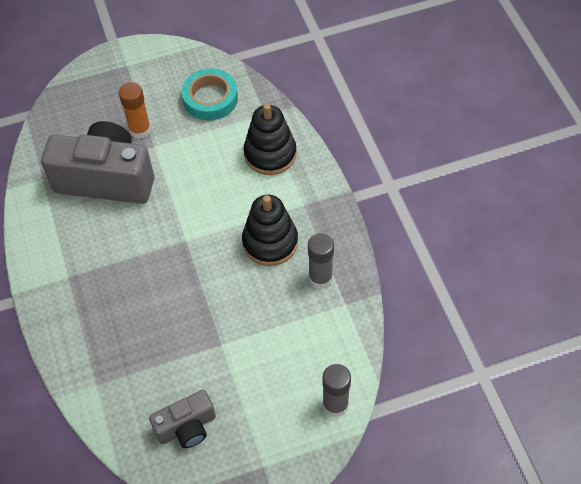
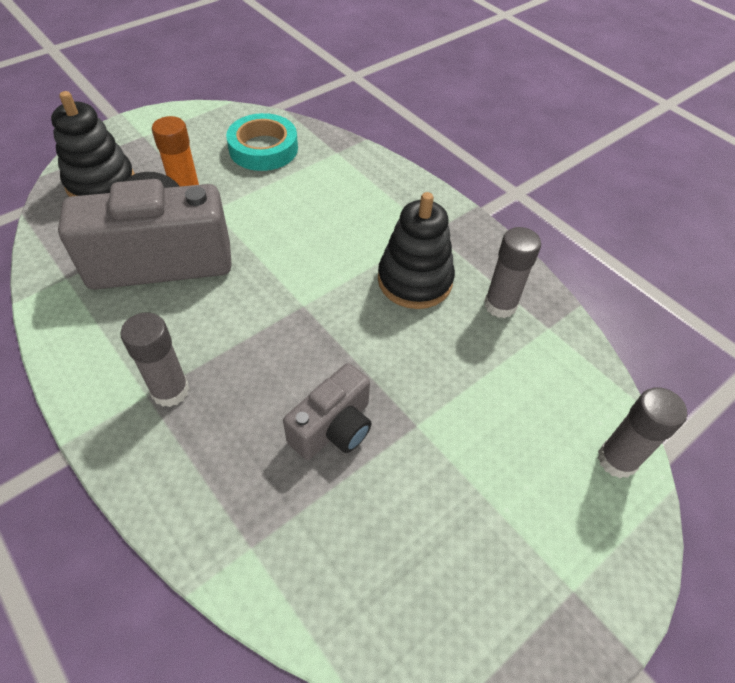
camera: 25 degrees left, 5 degrees down
(82, 278) = (170, 391): none -> grey glue stick
(187, 427) = (427, 568): grey camera -> grey camera (333, 428)
(270, 154) = (363, 188): black stacking toy -> black stacking toy (101, 183)

